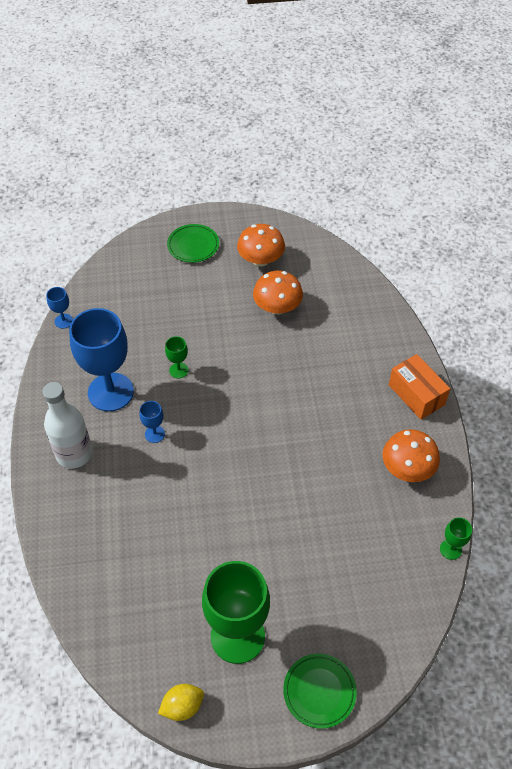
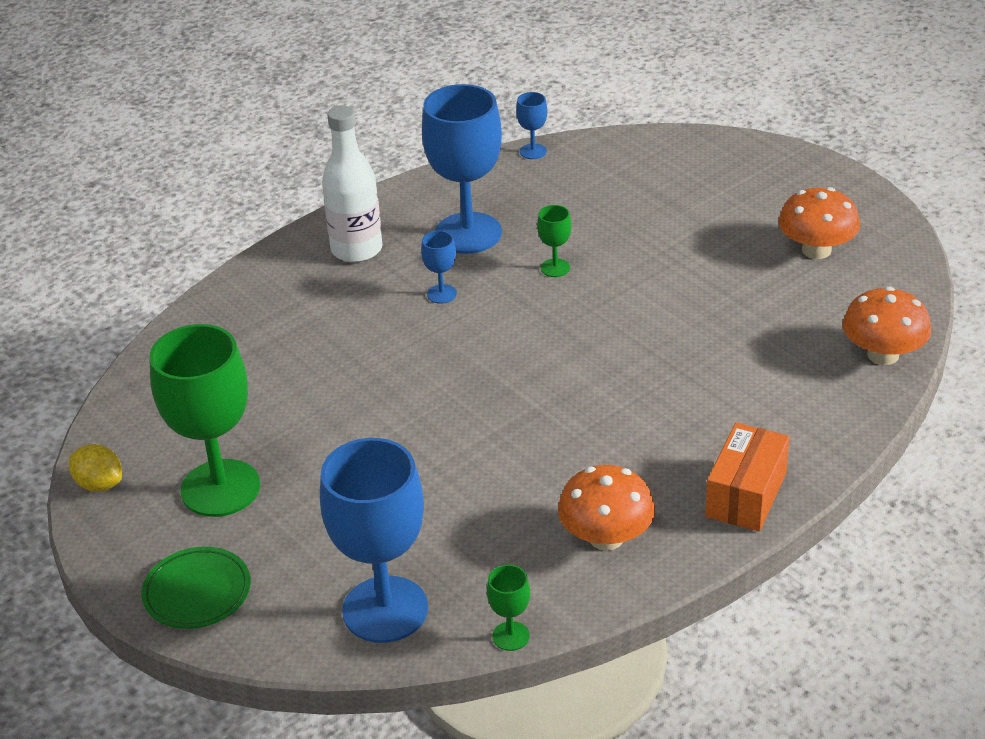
camera: 60 degrees right, 15 degrees down
(193, 245) = (769, 186): green plate -> none
(277, 307) = (751, 300): orange mushroom -> orange mushroom (883, 354)
(395, 598) = (385, 609): none -> blue goblet

